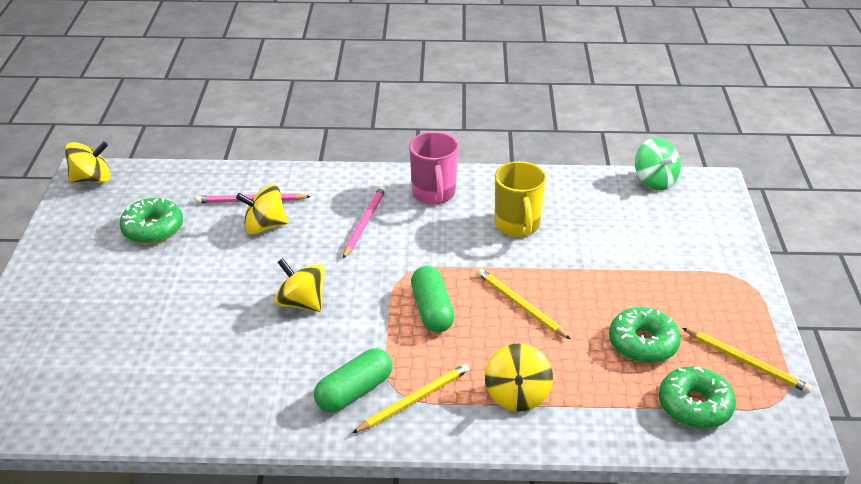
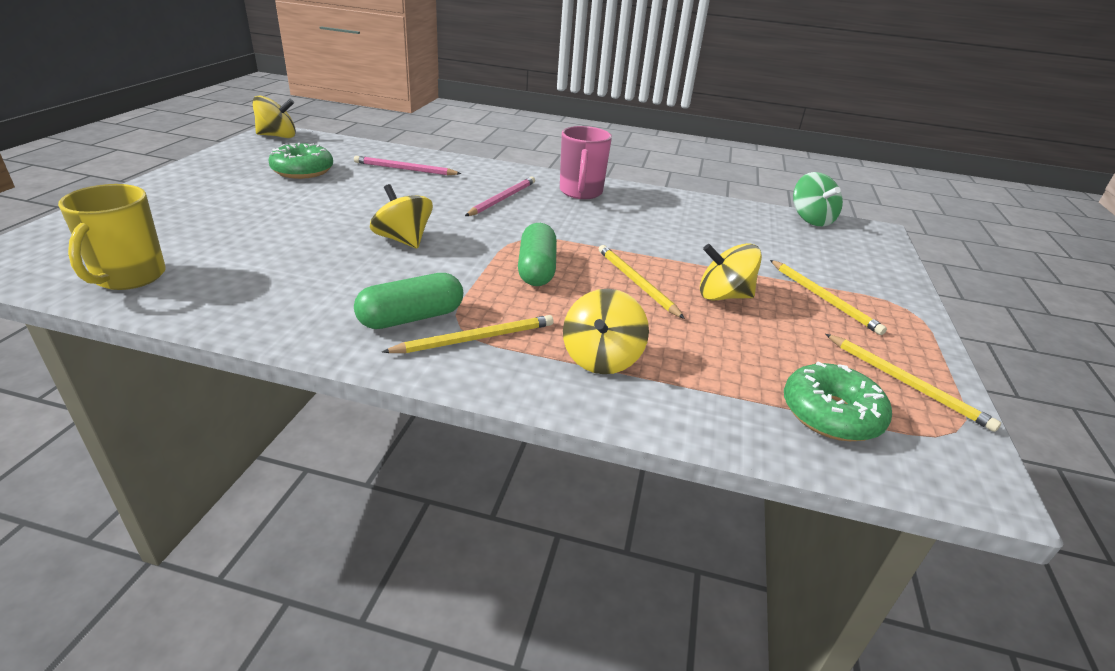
camera: 10 degrees right, 5 degrees down
(264, 226) = (405, 185): yellow spinning top -> yellow spinning top (723, 296)
(517, 225) = (656, 225): yellow mug -> yellow mug (129, 277)
(643, 343) = (772, 340): green donut -> none
(677, 285) = (823, 298): none -> yellow pencil

